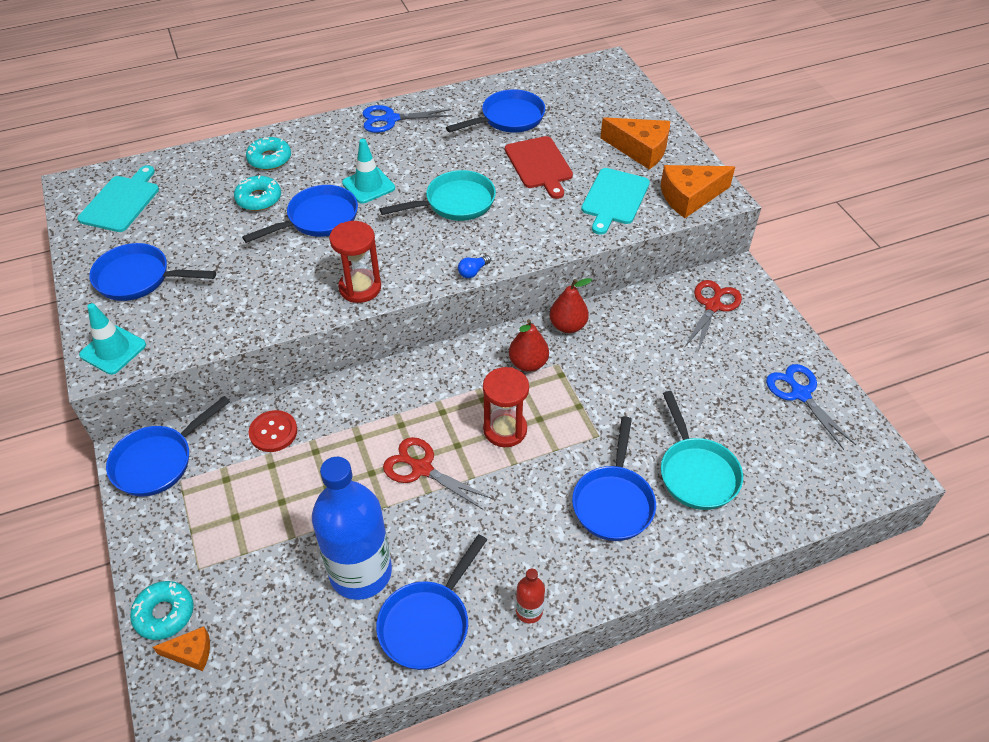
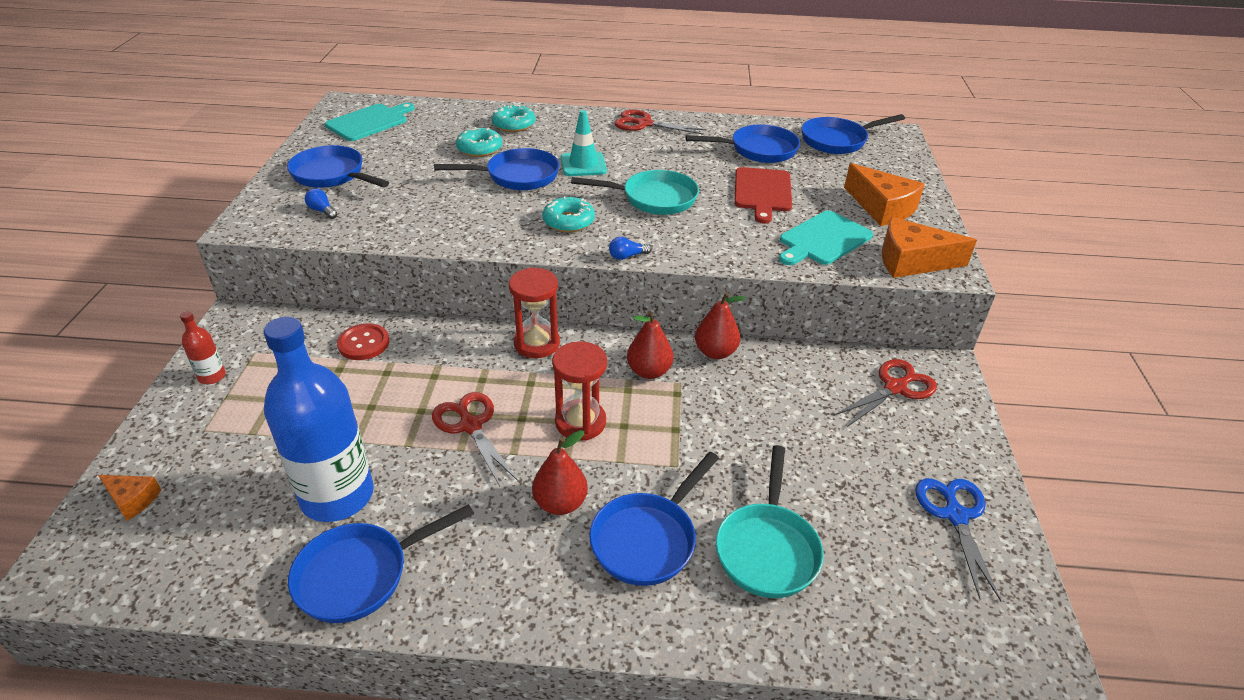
camera: 25 degrees right, 10 degrees down
(113, 350) = (263, 217): turquoise traffic cone -> none
(158, 461) = (251, 331): blue pan -> blue pan (837, 140)
(164, 614) = (143, 456): turquoise donut -> turquoise donut (568, 221)
(165, 322) = (322, 211): none -> blue light bulb
(360, 288) = (509, 237): red hourglass -> red hourglass (537, 343)
(391, 119) = (644, 124): blue scissors -> red scissors
(529, 611) = (472, 612): red bottle -> red bottle (212, 376)
(534, 502) = (560, 503): none -> red pear

